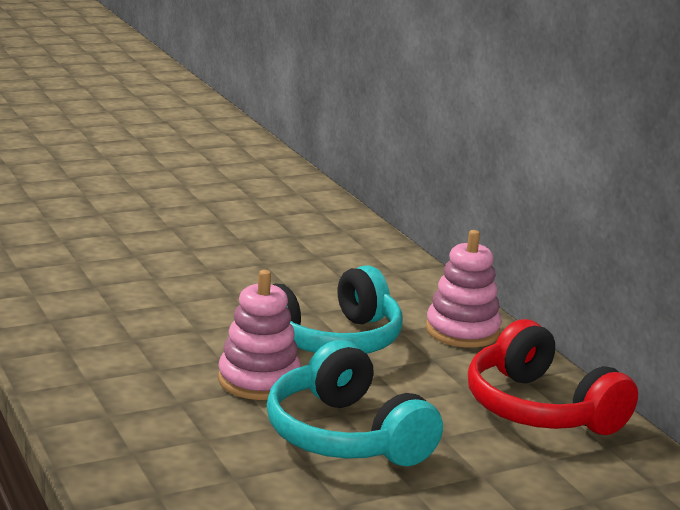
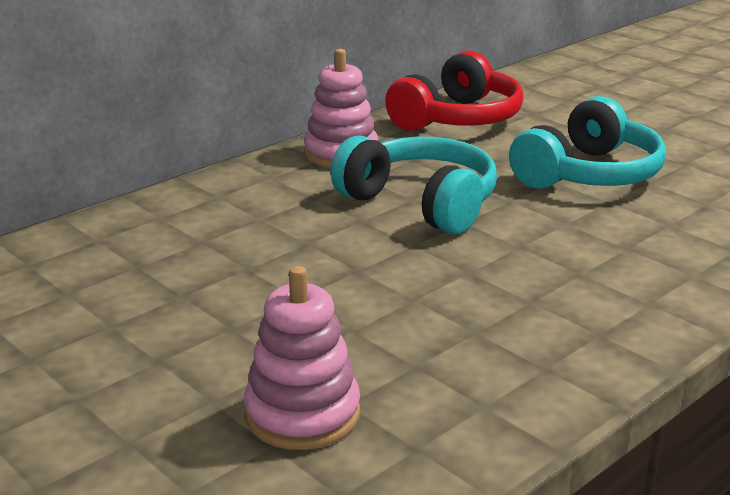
camera: 105 degrees left, 5 degrees up
(259, 380) = (541, 221): pink stacking toy -> pink stacking toy (302, 414)

